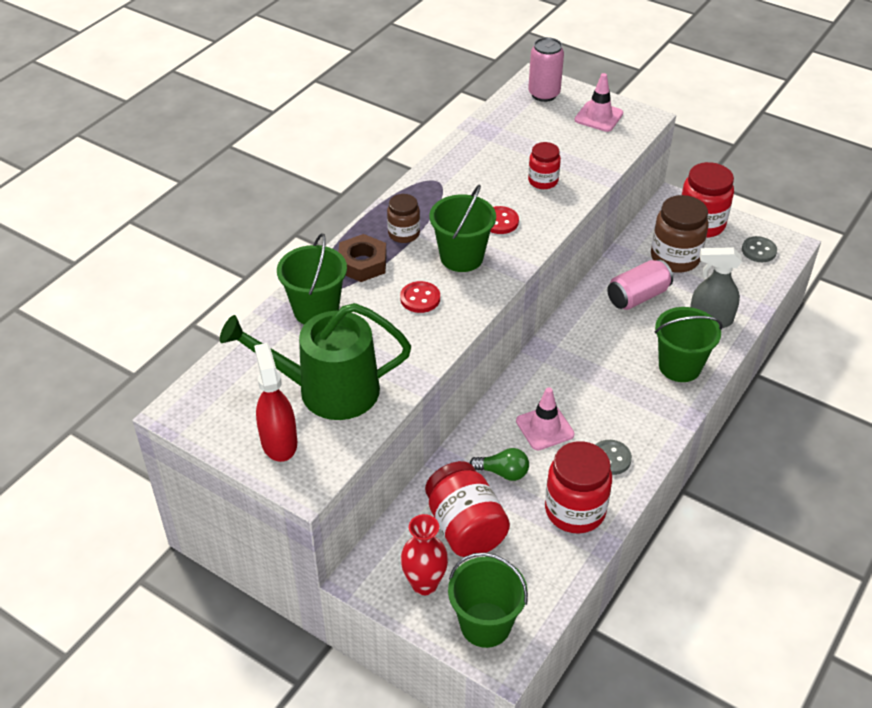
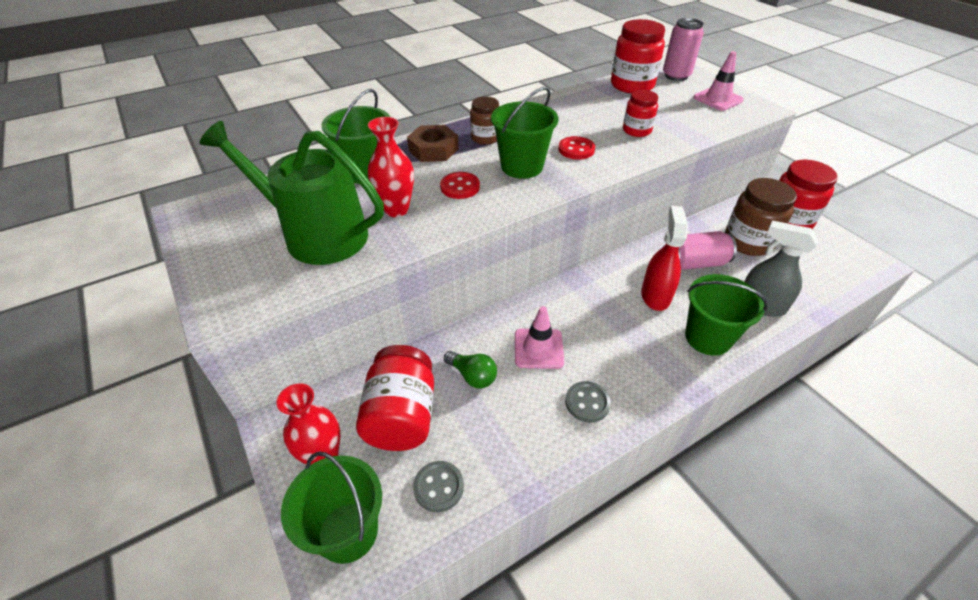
camera: 25 degrees right, 0 degrees up
(279, 442) = (235, 263): red spray bottle -> red spray bottle (655, 295)
(379, 341) = (396, 209): none -> red vase
(575, 510) = (519, 443): red jar -> red jar (632, 85)
(758, 251) = (840, 259): grey button -> grey button (438, 487)

